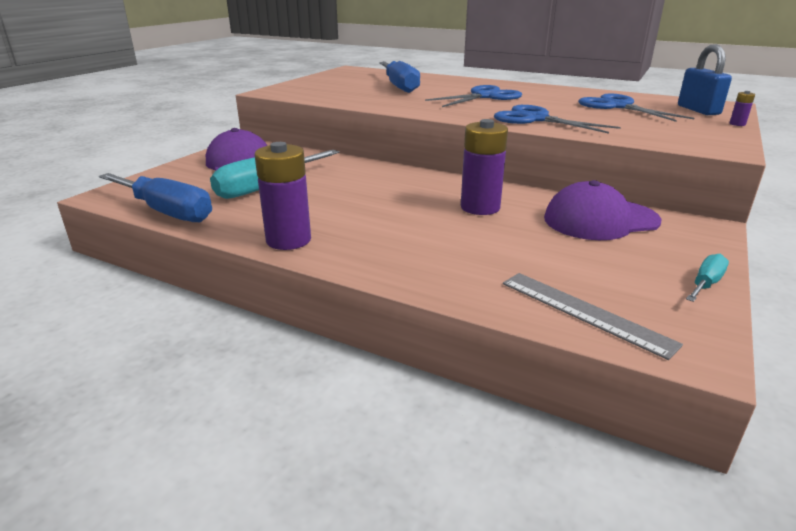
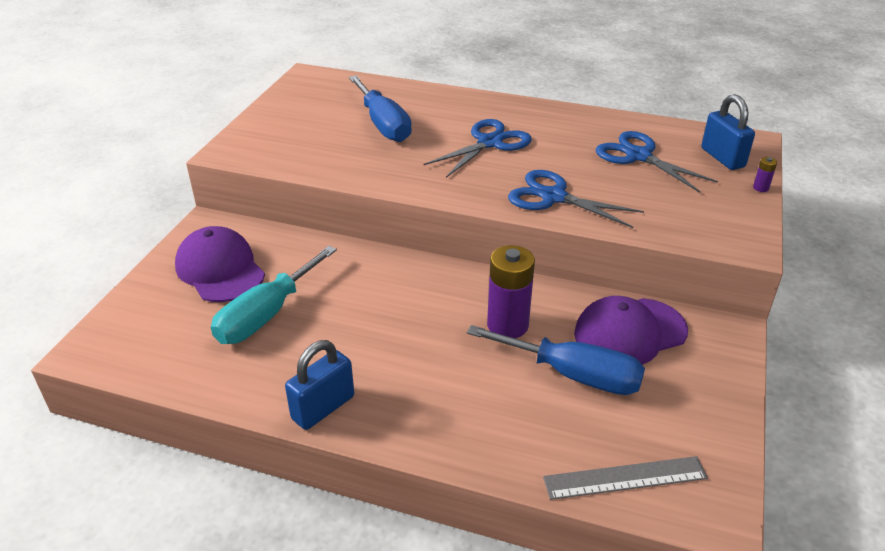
camera: 10 degrees left, 10 degrees up
(167, 212) = (172, 375): blue screwdriver -> blue screwdriver (573, 375)
(288, 240) = (323, 407): purple battery -> blue padlock
(584, 312) = (625, 478): grey ruler -> grey ruler turned 45 degrees counterclockwise
(705, 284) = (728, 422): turquoise screwdriver -> none

